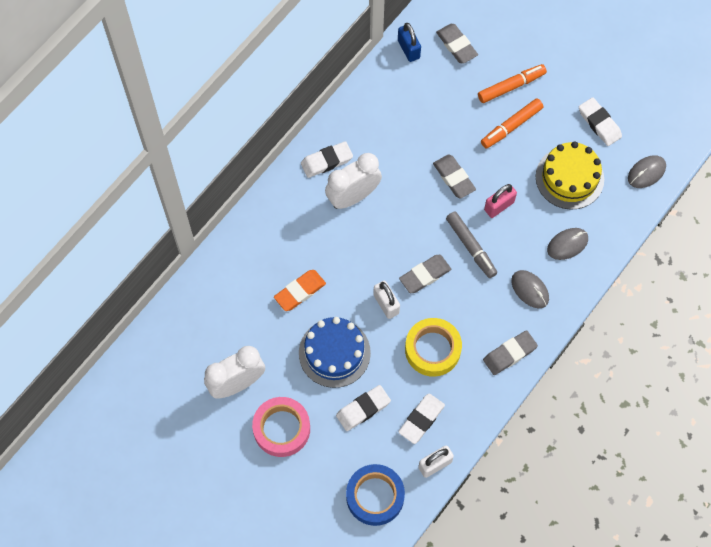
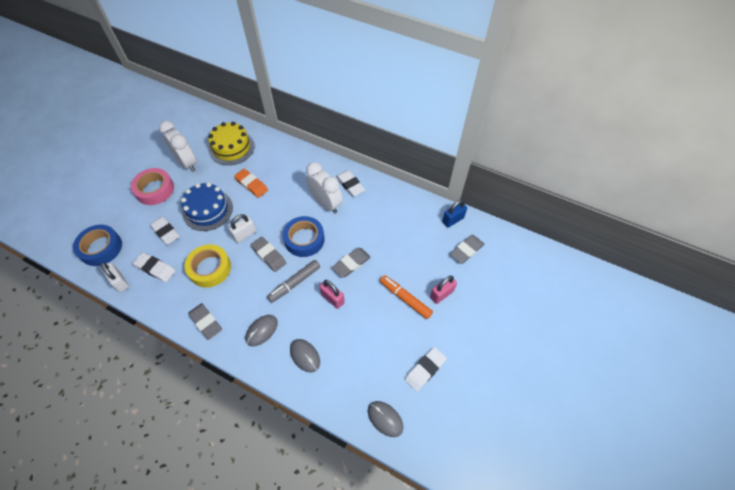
camera: 80 degrees right, 10 degrees down
(407, 229) = (304, 239): none -> blue tape
(511, 86) = (441, 294): orange marker -> pink padlock
(569, 178) = (367, 350): yellow cake -> yellow cake (231, 148)

